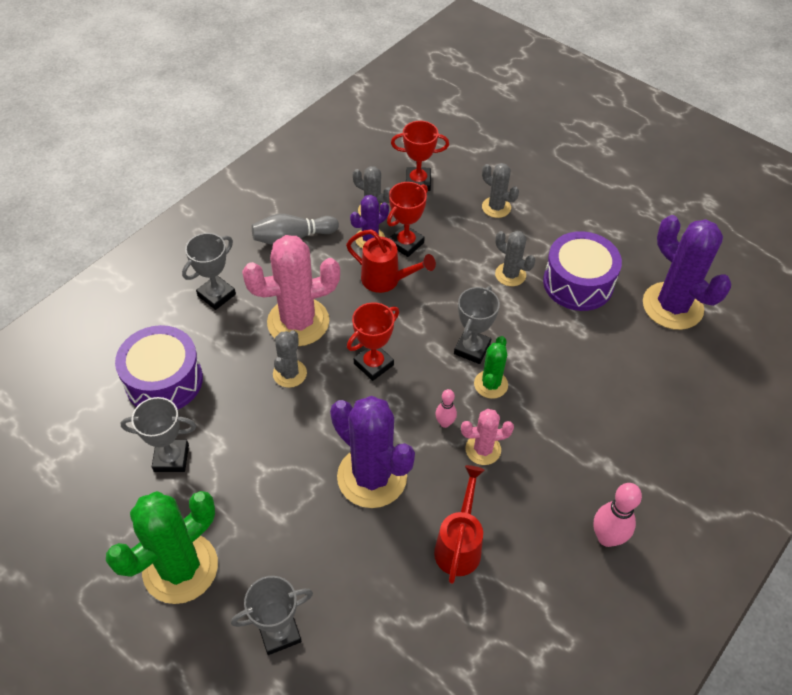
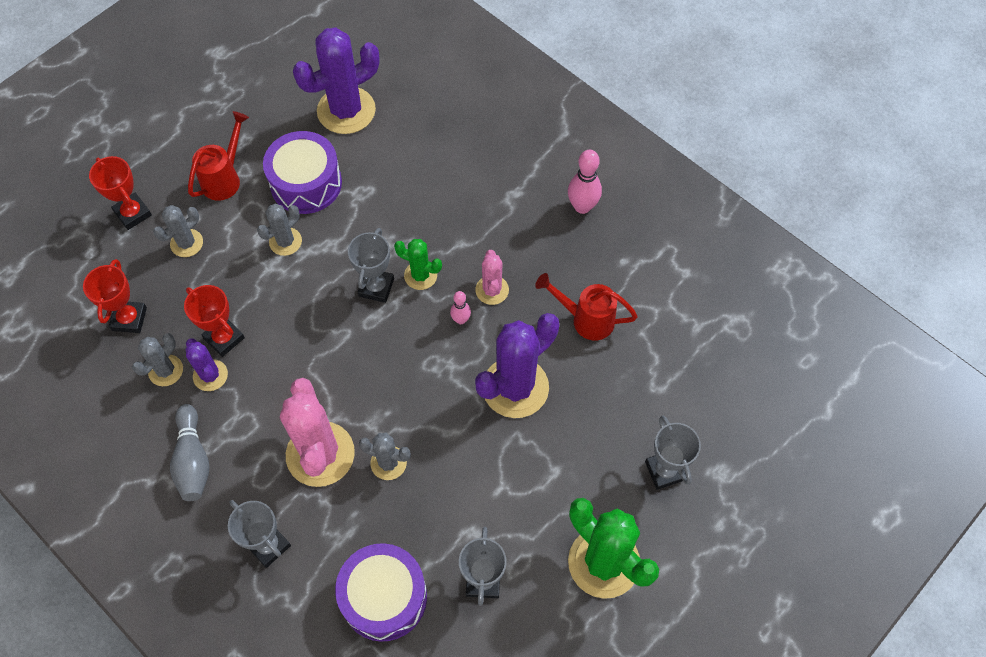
camera: 85 degrees left, 10 degrees up
(373, 364) = (385, 380): red trophy -> red trophy (132, 213)
(387, 280) = (275, 361): red watering can -> red watering can (225, 178)
(472, 349) = (376, 287): grey trophy -> grey trophy turned 75 degrees clockwise

